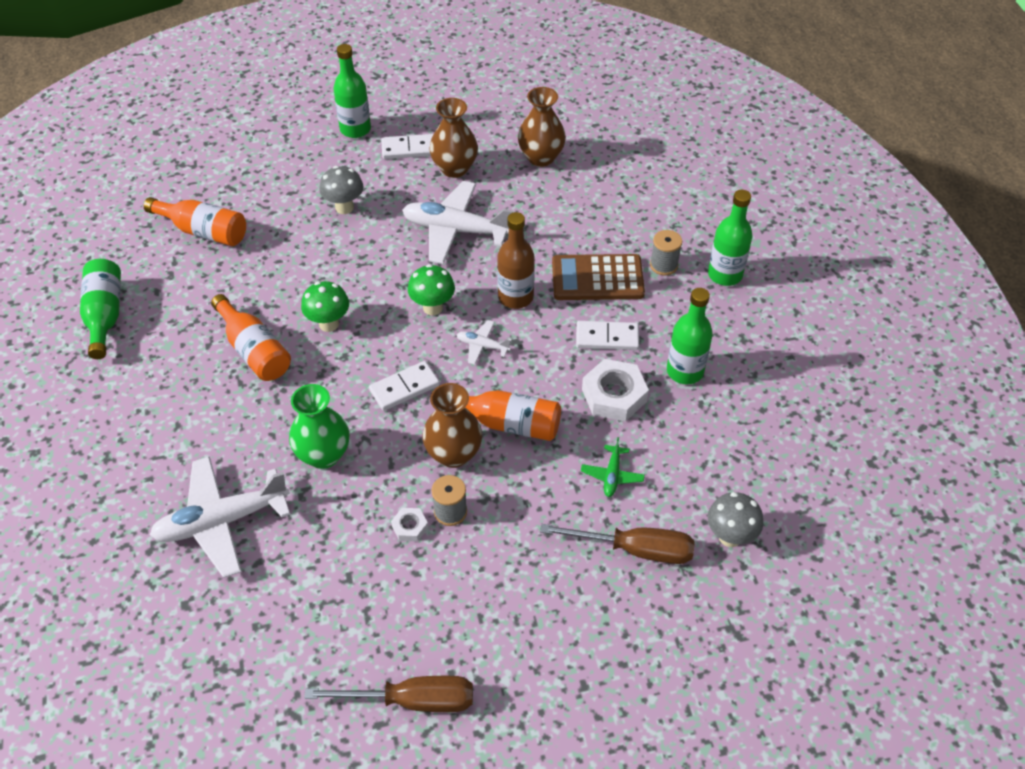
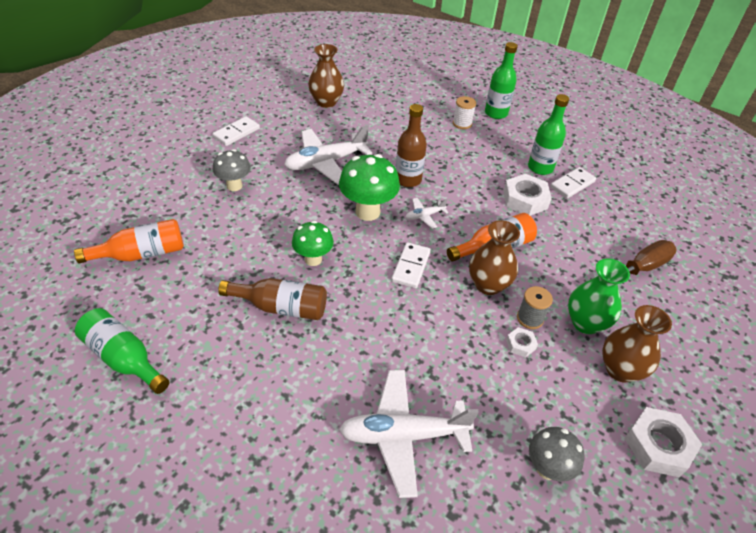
camera: 45 degrees left, 5 degrees down
(222, 521) = (403, 435): white plane -> white plane turned 60 degrees clockwise
(254, 350) = (281, 307): orange bottle -> brown bottle
(323, 455) = (414, 340): green vase -> green vase (585, 323)
(355, 129) = (183, 138): green bottle -> none
(411, 700) = (658, 445): brown screwdriver -> white nut
(432, 307) = (367, 212): green mushroom -> green mushroom, size x1.57
(454, 168) = (281, 130): brown vase -> brown vase (620, 370)
(597, 278) = (438, 147): brown calculator -> none
(607, 337) = (483, 173): white domino -> white domino (572, 184)
(612, 475) = (578, 240): green plane -> none
(663, 265) = (462, 123): grey spool -> white spool
(730, 537) = (665, 233): grey mushroom -> grey mushroom (547, 468)

